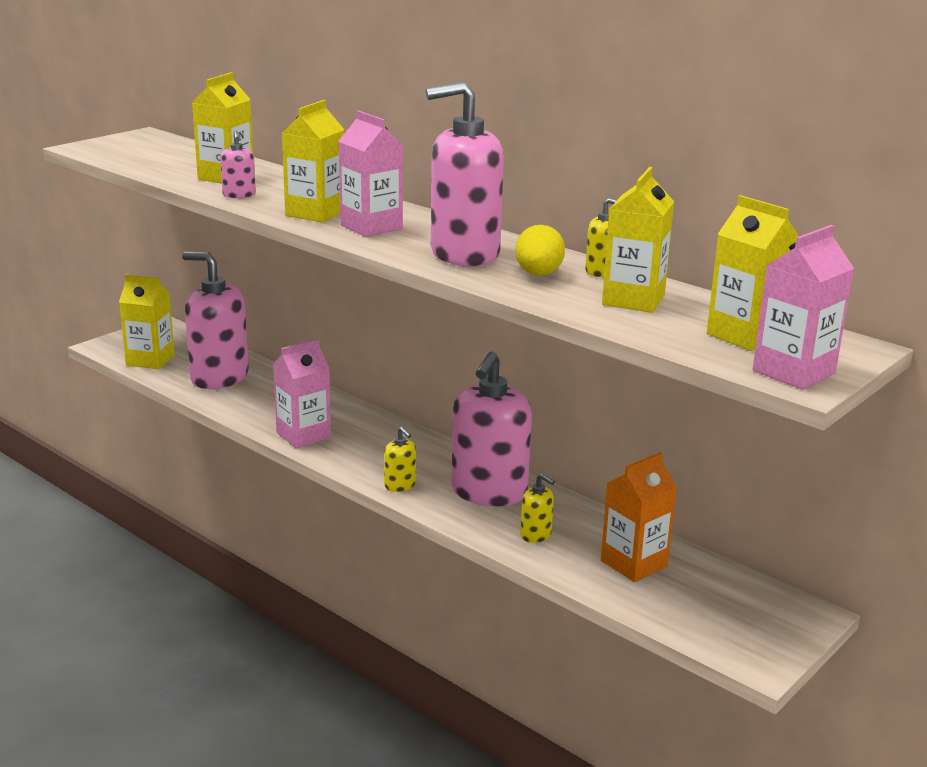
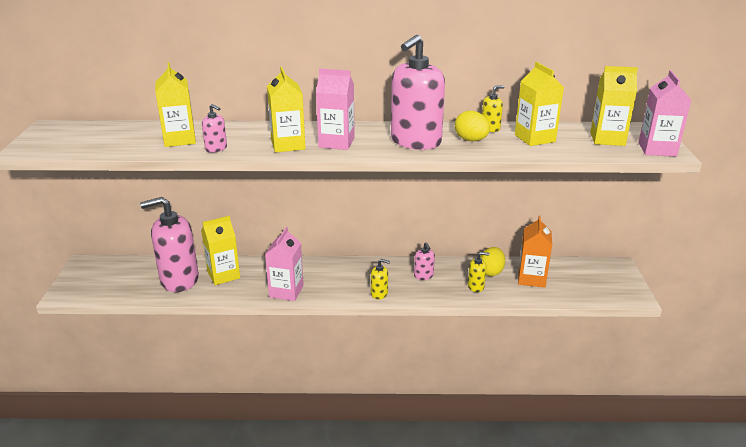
camera: 40 degrees left, 5 degrees up
(150, 360) = (114, 289): yellow carton -> yellow carton (223, 275)
(488, 492) = (423, 276): pink soap dispenser -> pink soap dispenser, size x0.43
(588, 529) = (491, 272): none -> yellow egg

